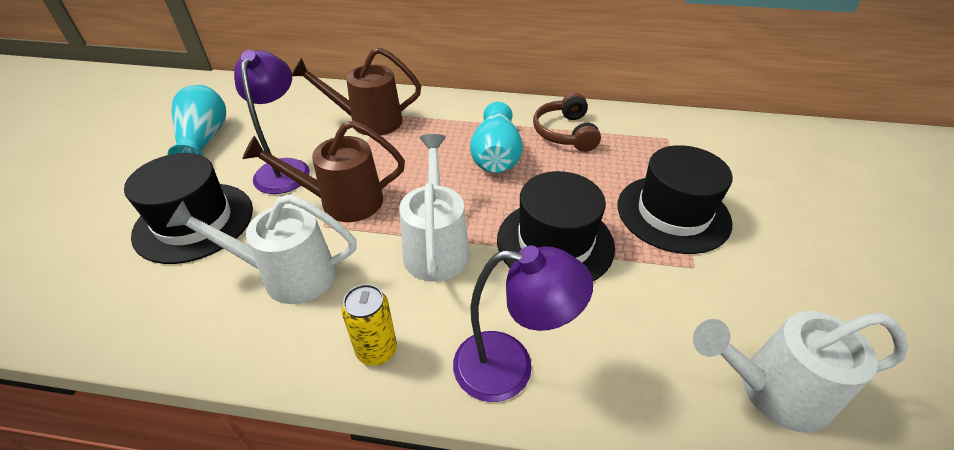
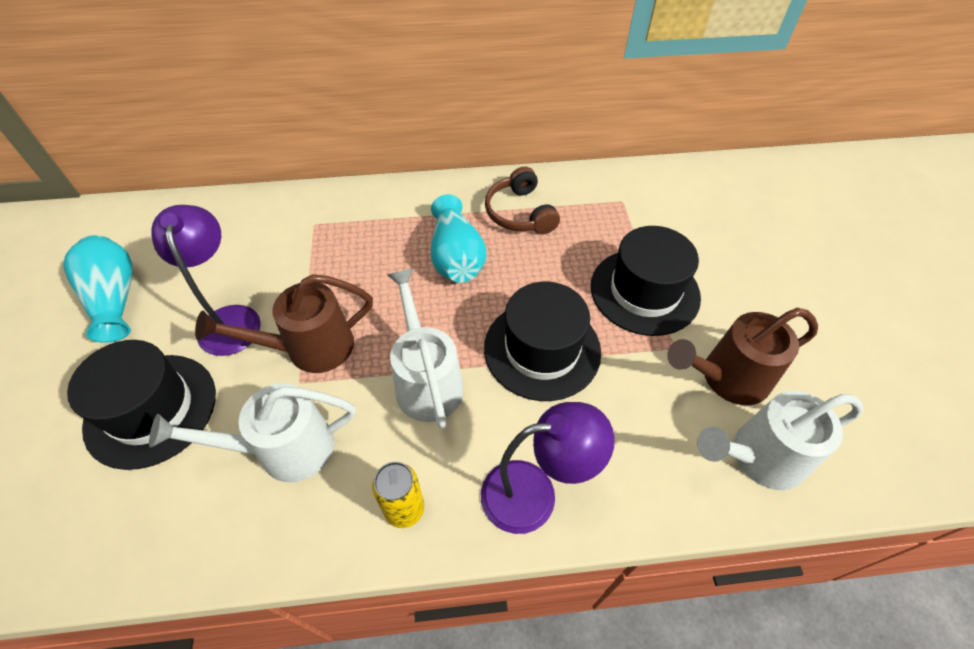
camera: 15 degrees left, 10 degrees up
(368, 121) = (302, 237): brown watering can -> brown watering can (726, 378)

